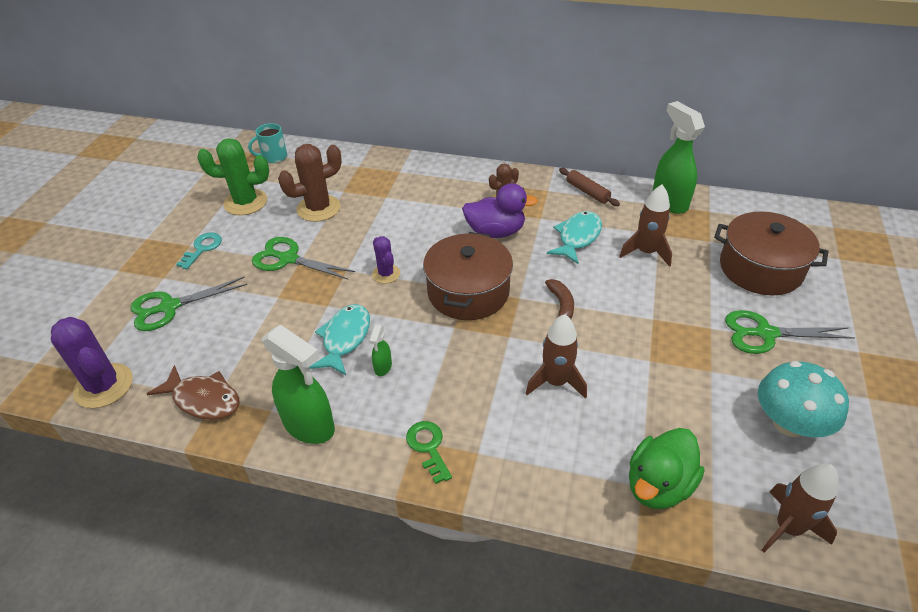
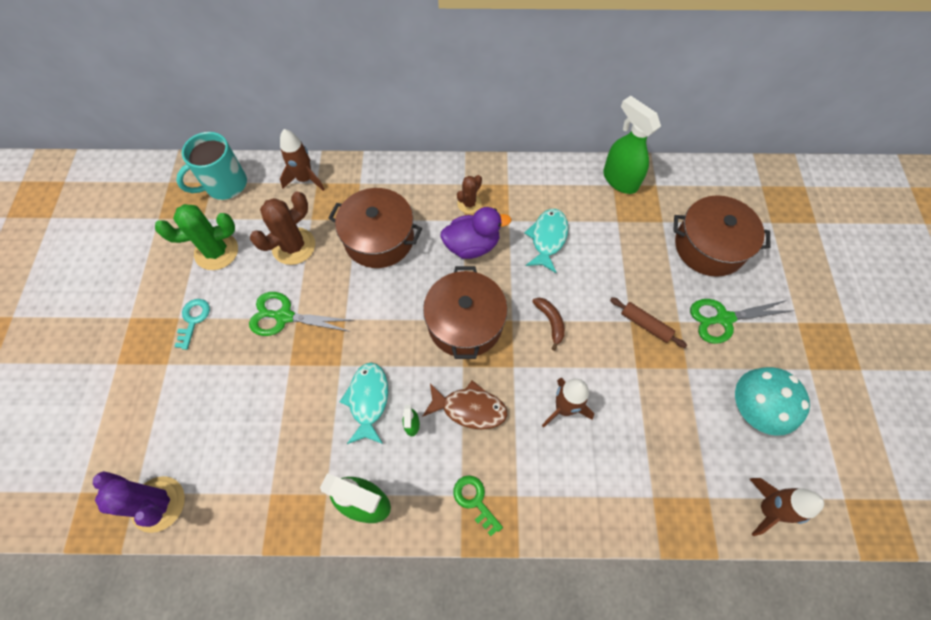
camera: 15 degrees left, 20 degrees up
(169, 307) = (187, 399): green scissors -> none
(203, 399) = (260, 497): brown fish -> brown fish (469, 408)
(274, 157) = (225, 185): turquoise mug -> turquoise mug, size x1.63
(386, 274) = (384, 316): purple cactus -> none
(403, 214) = (379, 238): none -> brown pot
(587, 192) = (544, 180): brown rolling pin -> brown rolling pin (645, 325)
(646, 252) = (611, 245): brown rocket -> brown rocket (305, 179)
(658, 485) = (666, 493): green duck -> none

